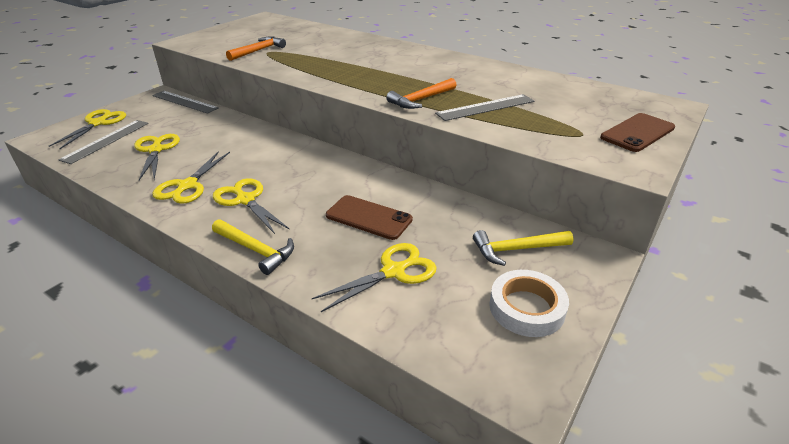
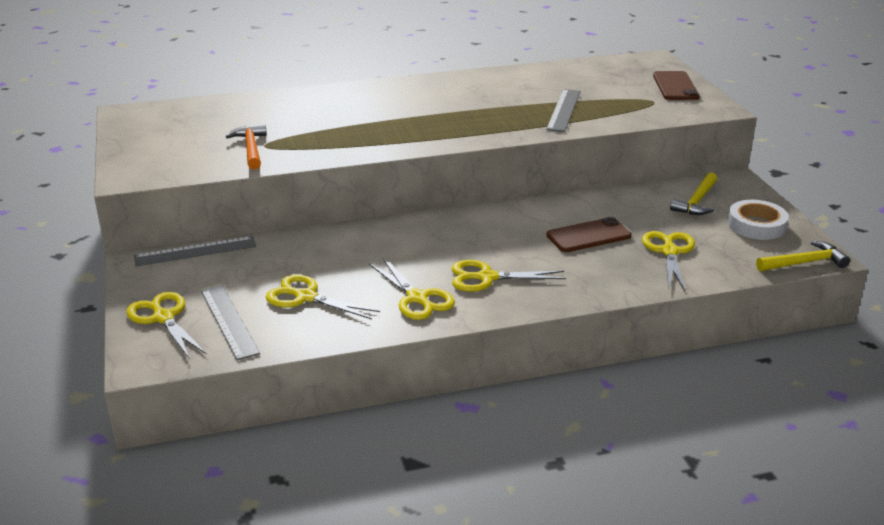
camera: 50 degrees left, 5 degrees down
(255, 250) = (574, 295): yellow hammer -> yellow hammer (804, 263)
(421, 99) = (511, 124): orange hammer -> none

